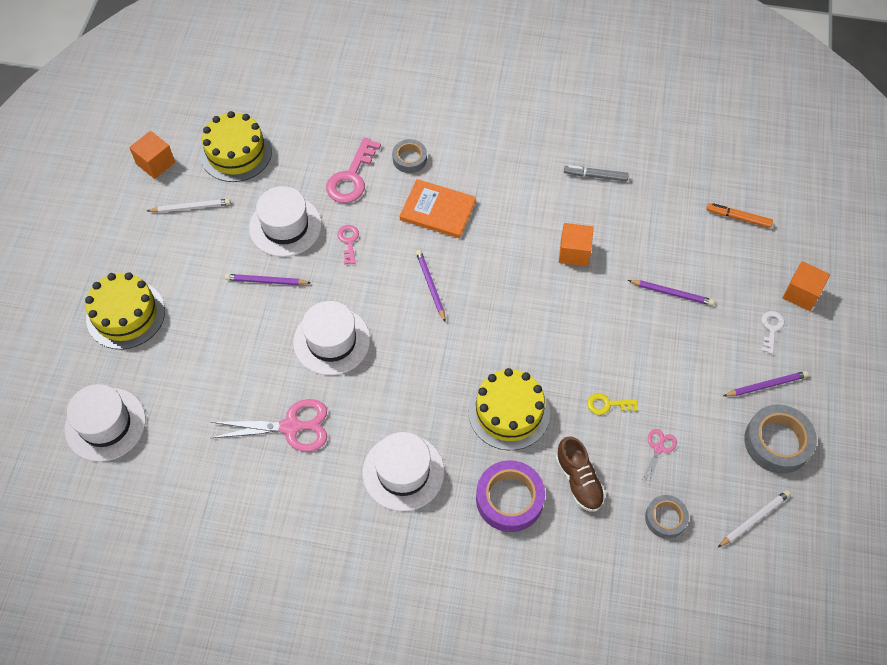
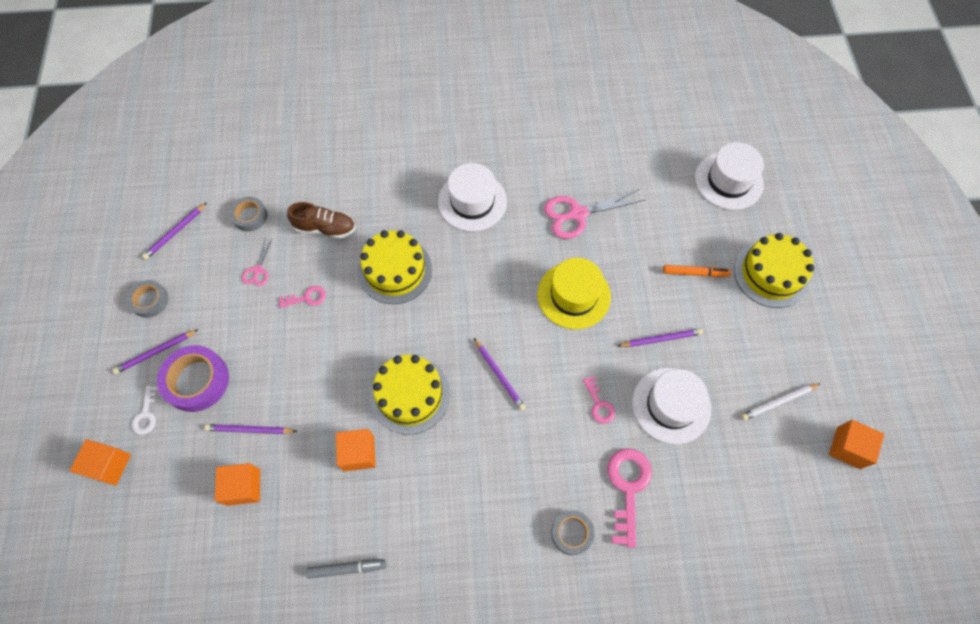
camera: 165 degrees right, 5 degrees up
(236, 153) = (770, 486): yellow cake -> yellow cake (410, 395)
(331, 341) = (573, 295): white hat -> yellow hat
(437, 210) = (518, 468): orange book -> none
(509, 499) = (380, 201): purple tape -> purple tape (197, 381)
(578, 480) = (325, 228): brown shoe -> brown shoe turned 135 degrees clockwise
(607, 404) = (306, 298): yellow key -> pink key
(678, 250) = (243, 487): none -> orange cube
(738, 218) = (173, 551): orange marker -> orange marker (695, 273)
(754, 519) = (175, 232): white pencil -> purple pencil
(777, 442) = (150, 301): grey tape -> grey tape, size x0.60

